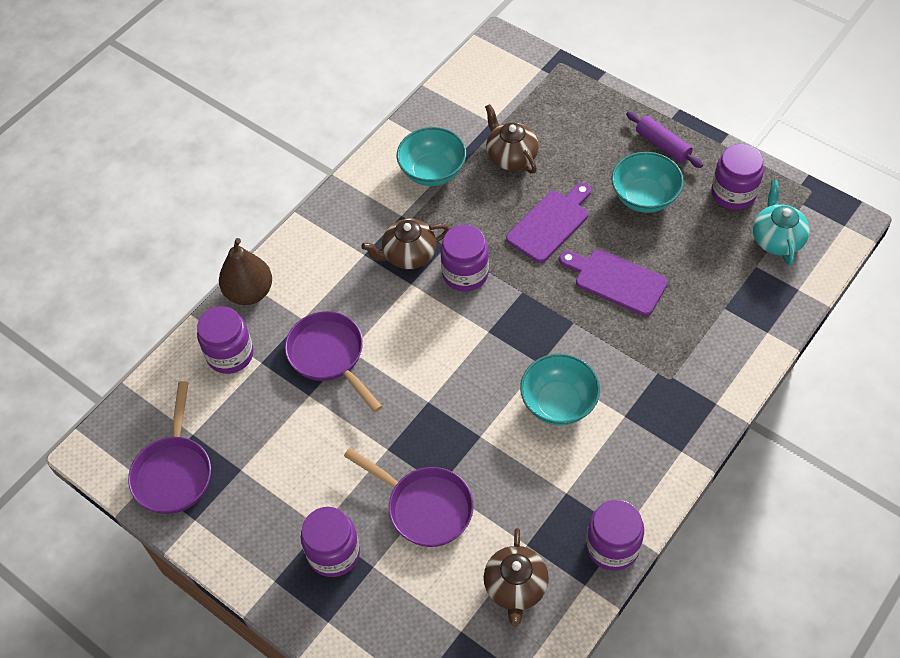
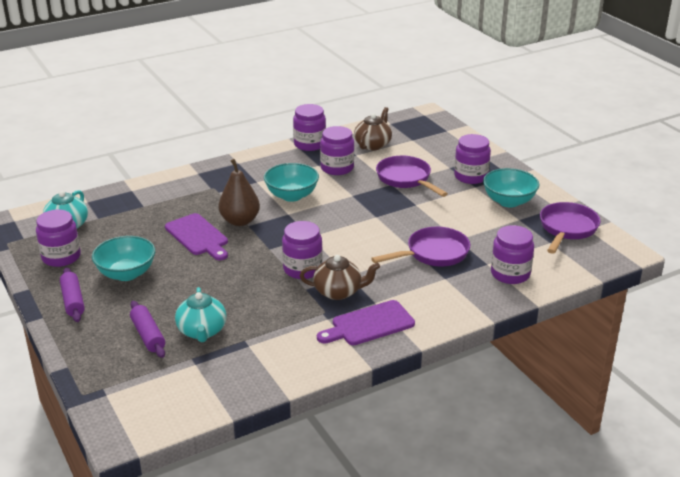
camera: 160 degrees left, 25 degrees down
(249, 292) = (482, 305): brown pear -> brown pear (240, 221)
(329, 356) = (433, 253): purple pan -> purple pan turned 105 degrees counterclockwise
(432, 171) = (278, 341): turquoise bowl -> turquoise bowl (509, 201)
(511, 156) = (202, 331): brown teapot -> turquoise teapot
(535, 495) = (337, 168): none -> purple jar
(550, 224) = (213, 279): purple cutting board -> purple cutting board (369, 324)
(556, 134) = (148, 335): none -> purple rolling pin

